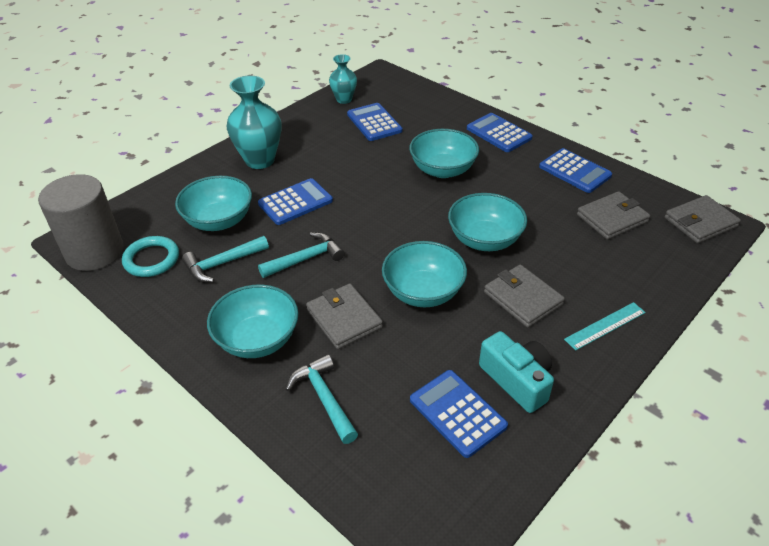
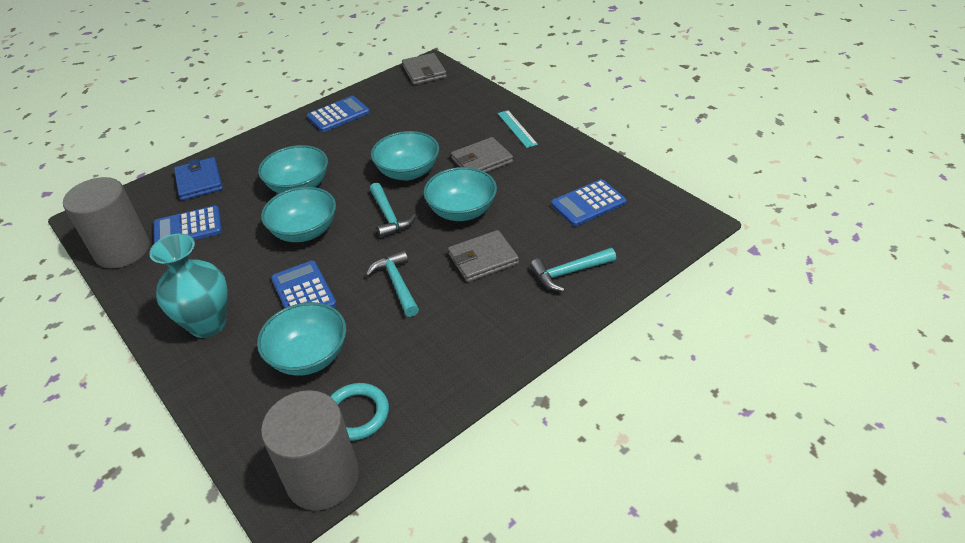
camera: 80 degrees left, 0 degrees up
(222, 264) = (384, 349): turquoise hammer -> turquoise hammer (389, 217)
(257, 339) = (497, 316): turquoise bowl -> turquoise bowl (305, 231)
(344, 99) = (122, 250): turquoise vase -> grey cylinder
(438, 113) = (199, 181): none -> blue wallet
(499, 133) = (259, 147): blue calculator -> none
(517, 380) = (561, 173): turquoise camera -> none
(612, 218) = (405, 107): grey wallet -> none

